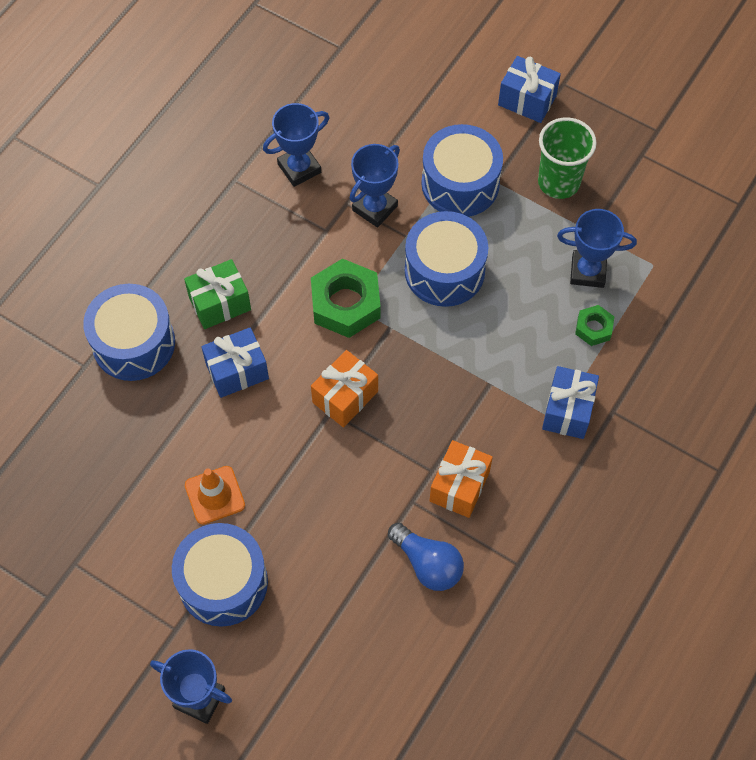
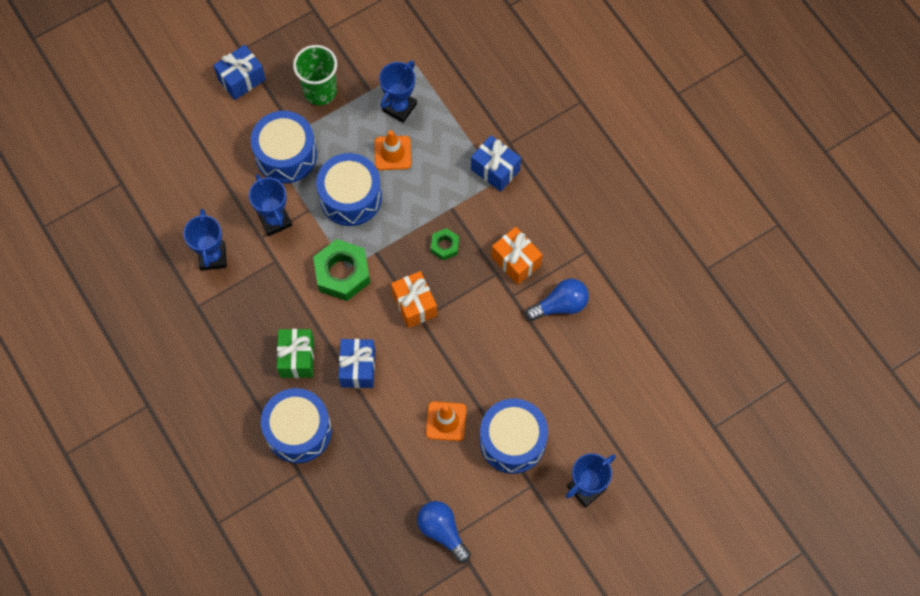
camera: 65 degrees left, 5 degrees up
(75, 550) = (442, 531): none -> blue light bulb
(525, 290) = (392, 153): none -> orange traffic cone
(593, 328) = (443, 124): green nut -> green nut (444, 246)

